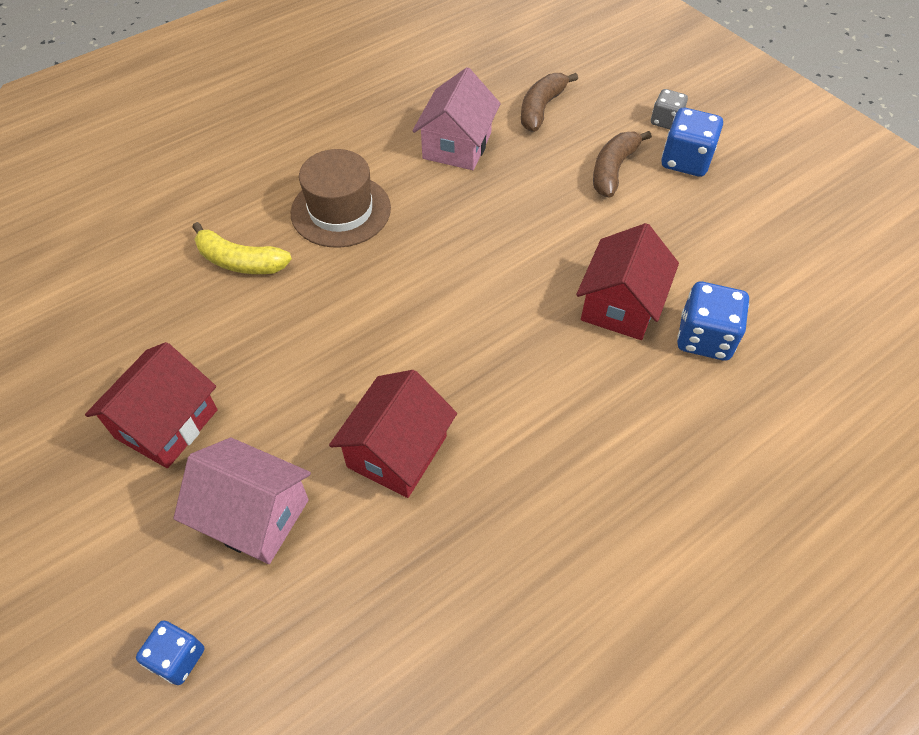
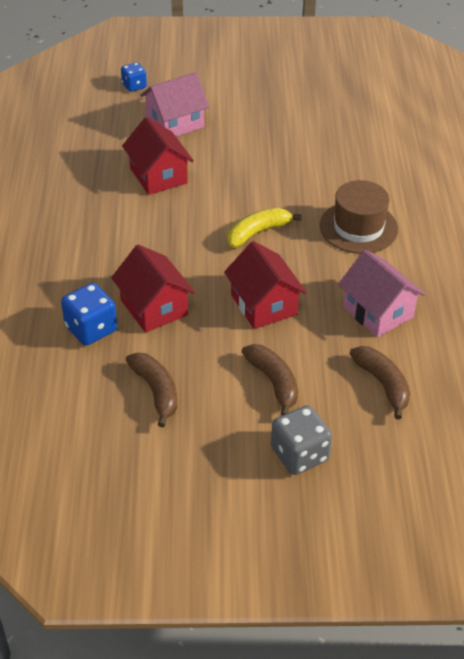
camera: 125 degrees right, 10 degrees down
(166, 424) = (256, 115): red house -> red house (263, 305)
(240, 261) = (350, 172): yellow banana -> yellow banana (258, 233)
(665, 121) = (299, 454): grey dice -> grey dice, size x1.60
(685, 161) = (243, 433): blue dice -> none
(713, 238) = (156, 391): none -> brown banana

